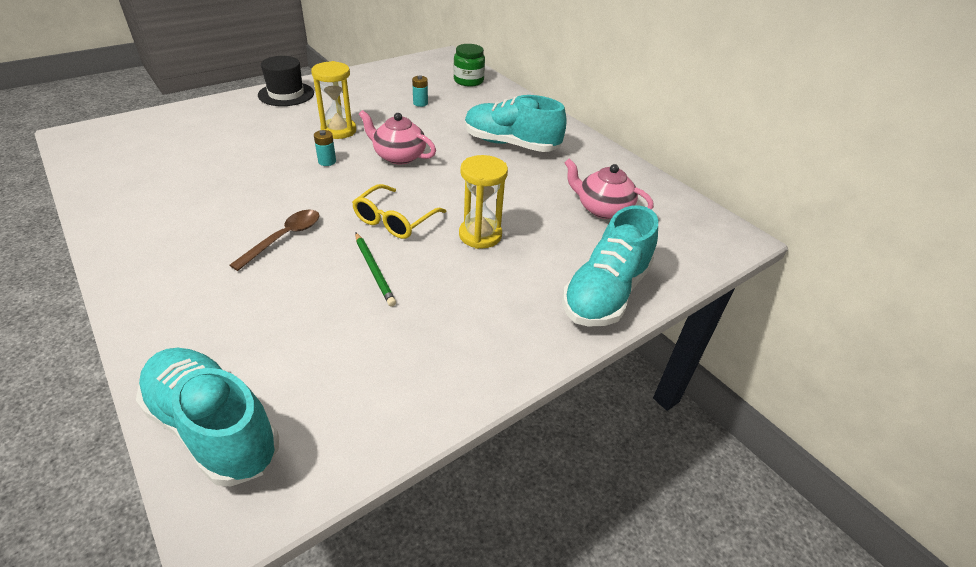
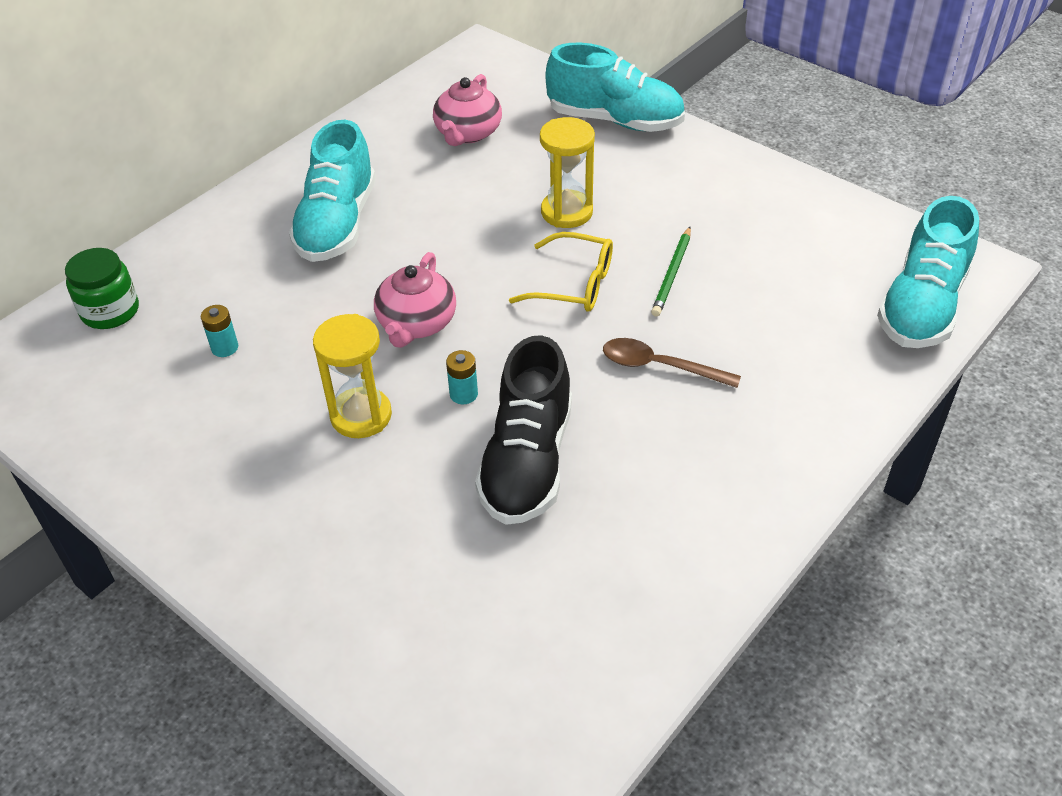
camera: 100 degrees left, 5 degrees up
(256, 172) = (527, 461): none -> black shoe
(286, 94) = (235, 546): black hat -> none
(374, 270) = (672, 274): green pencil -> green pencil turned 150 degrees clockwise

